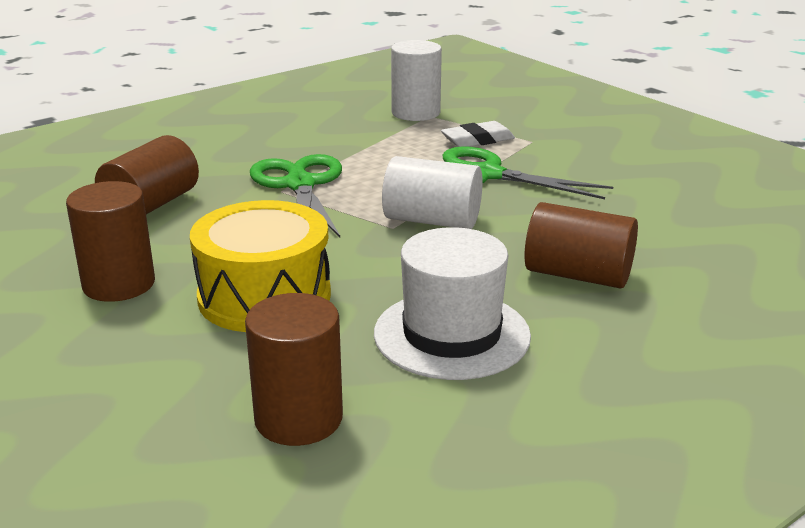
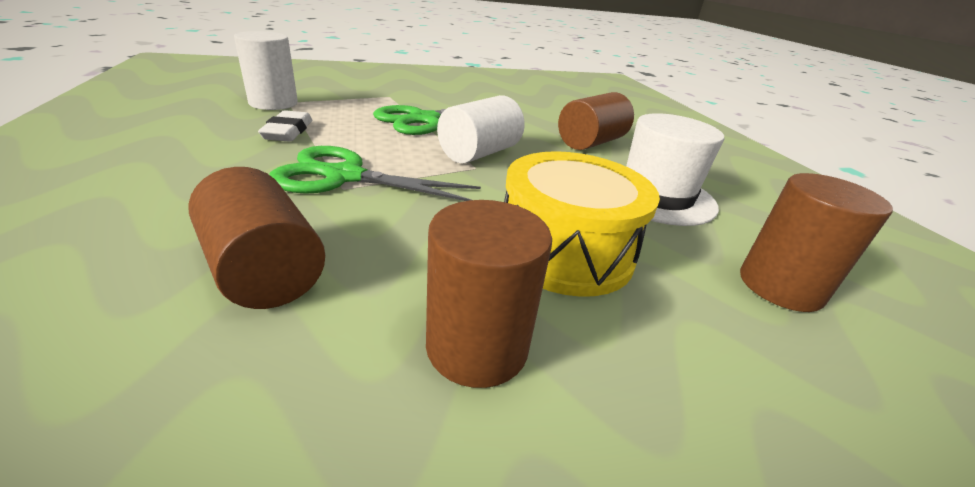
camera: 70 degrees left, 5 degrees up
(477, 140) = (362, 105): white eraser -> white eraser (288, 131)

